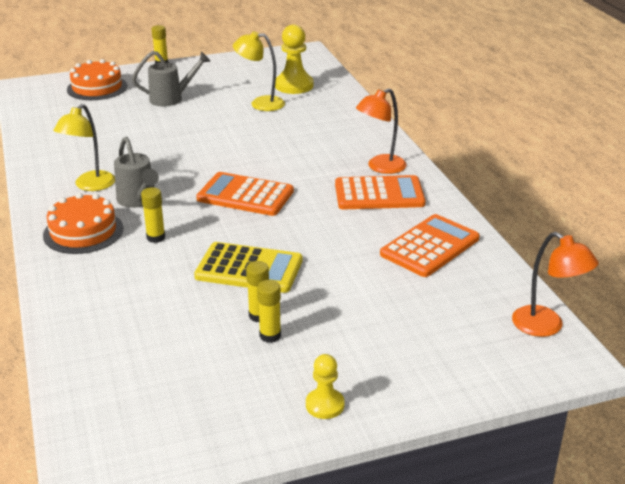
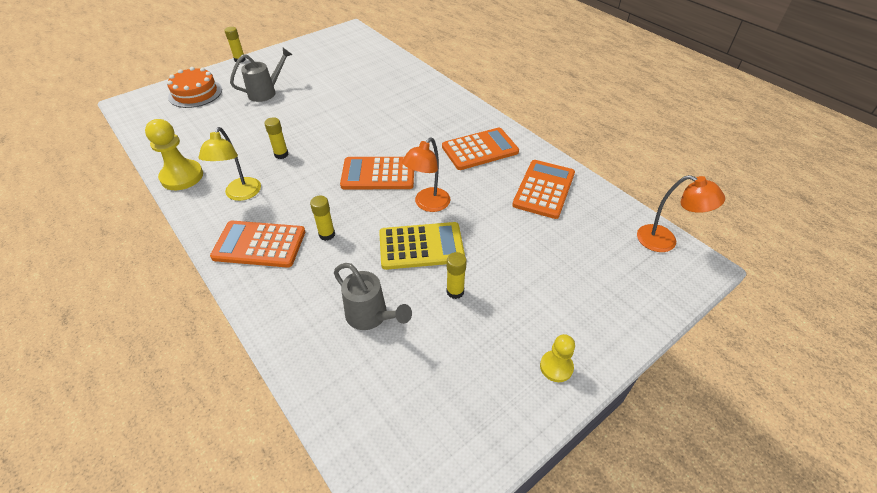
camera: 20 degrees left, 15 degrees up
(83, 232) = (259, 244): orange cake -> orange calculator
(138, 200) = (291, 200): grey watering can -> grey watering can (371, 316)
(260, 103) = (342, 83): yellow lamp -> none
(270, 335) = (475, 309): yellow glue stick -> yellow glue stick (281, 154)
(294, 85) = (359, 62): yellow pawn -> yellow pawn (182, 176)
(380, 167) = (466, 124): orange lamp -> orange lamp (428, 204)

